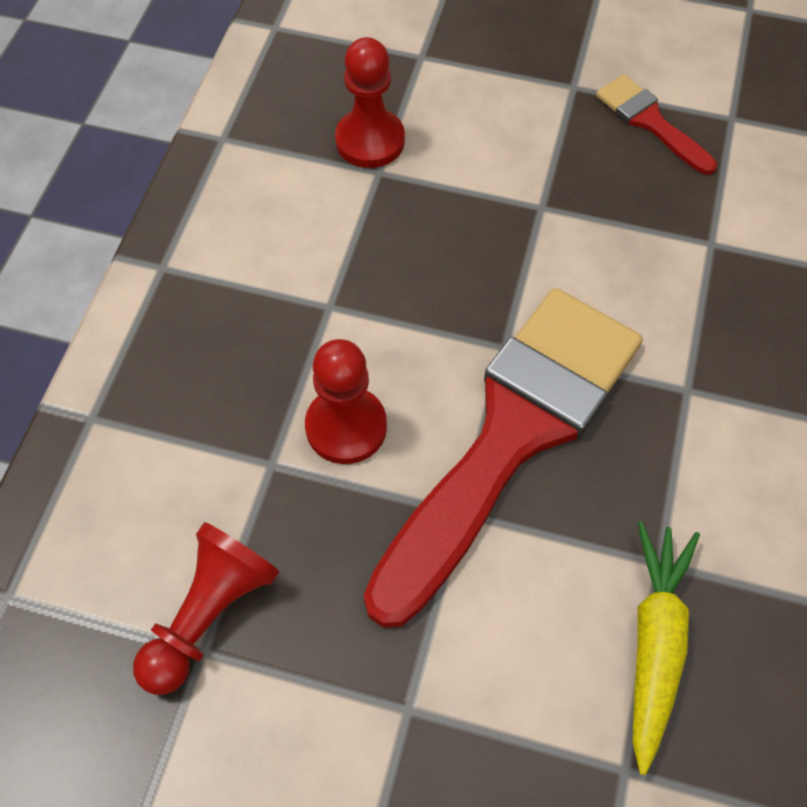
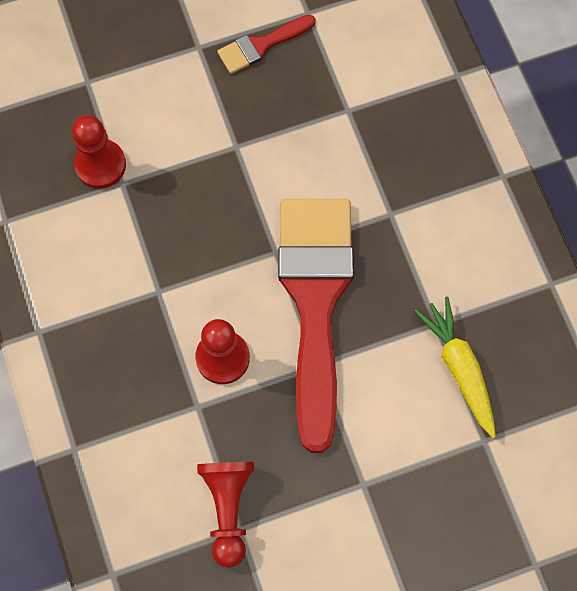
camera: 35 degrees left, 10 degrees up
(650, 121) = (261, 45): red brush -> red brush turned 45 degrees counterclockwise

